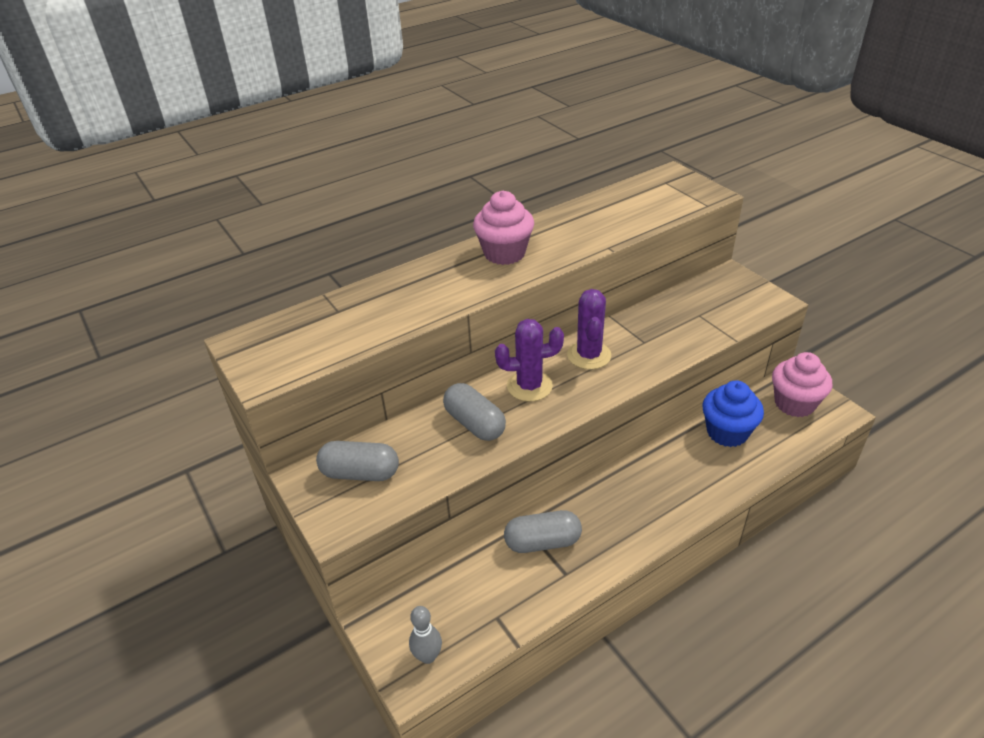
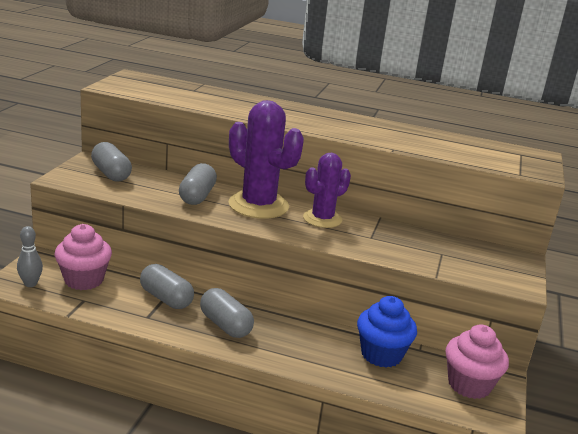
camera: 45 degrees right, 15 degrees down
(504, 253) = (326, 119): pink cupcake -> pink cupcake (84, 280)
(529, 386) = (258, 205): purple cactus -> purple cactus, size x1.56
(619, 517) = (225, 325): none -> grey capsule

